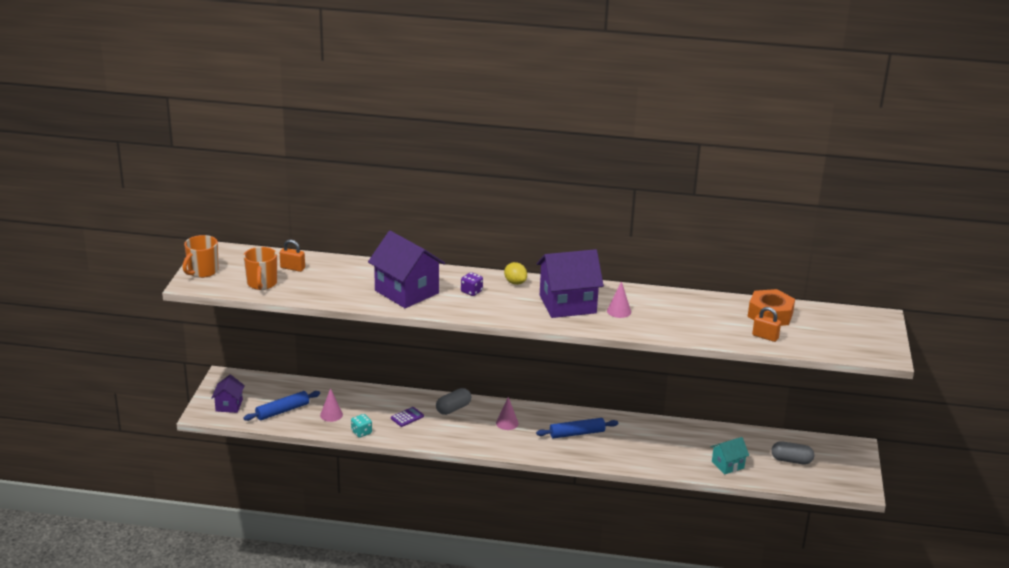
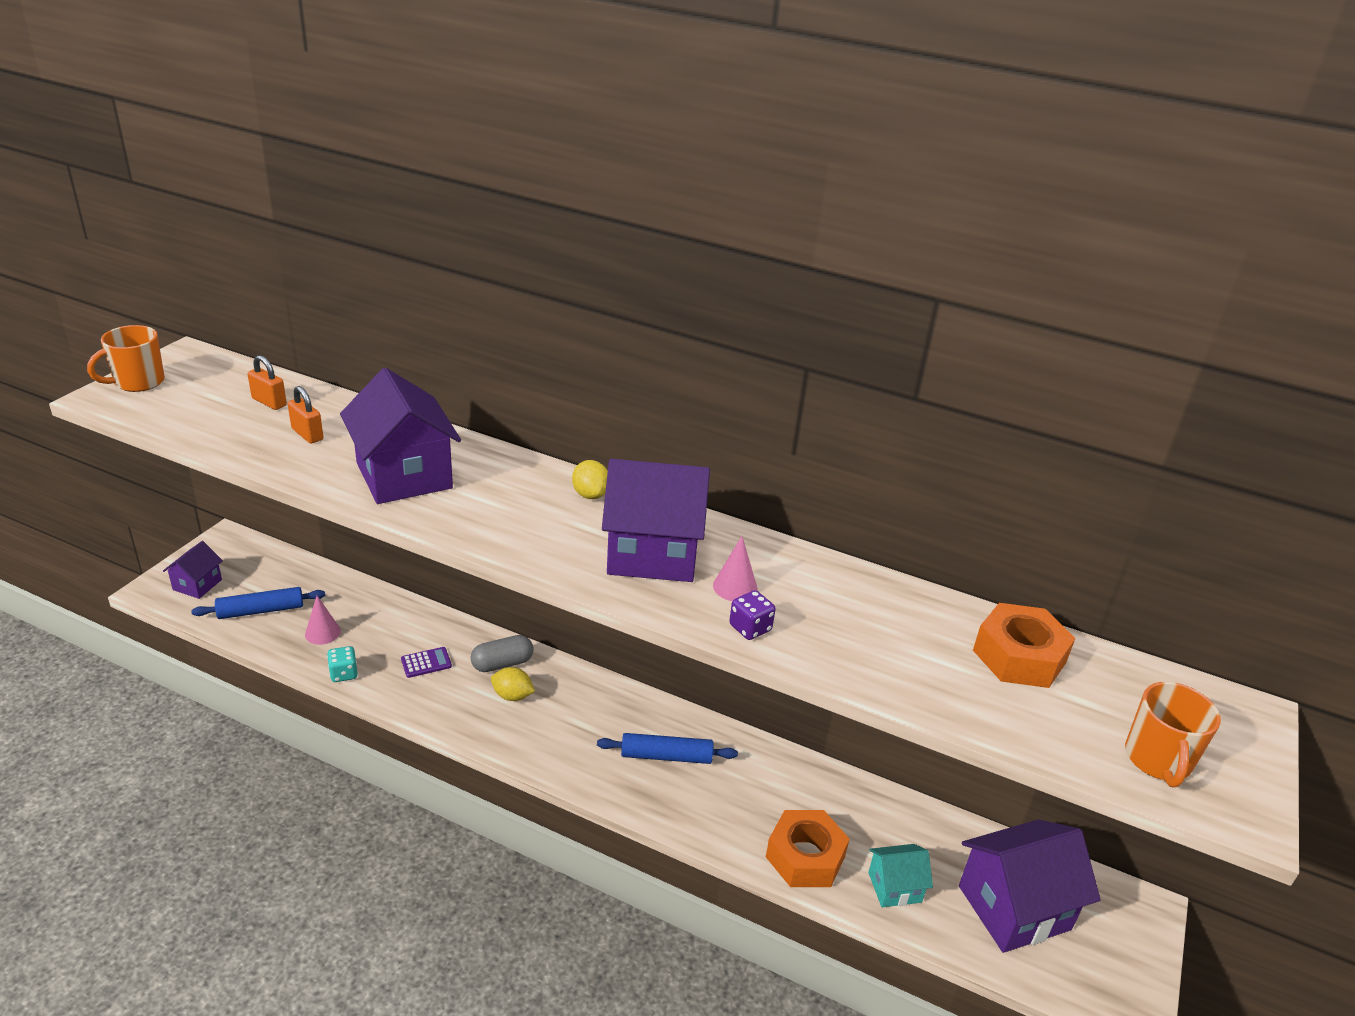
camera: 15 degrees right, 5 degrees up
(262, 284) = (201, 418): orange mug -> orange mug (1157, 760)
(470, 423) = (512, 696): none -> yellow lemon
(471, 291) = (507, 496): purple dice -> purple dice (750, 628)
(507, 423) = (567, 709): pink cone -> none
(675, 462) = (805, 857): none -> orange nut
(765, 337) = (991, 705): orange padlock -> orange padlock (307, 434)
(791, 460) = (1014, 907): grey capsule -> purple house

